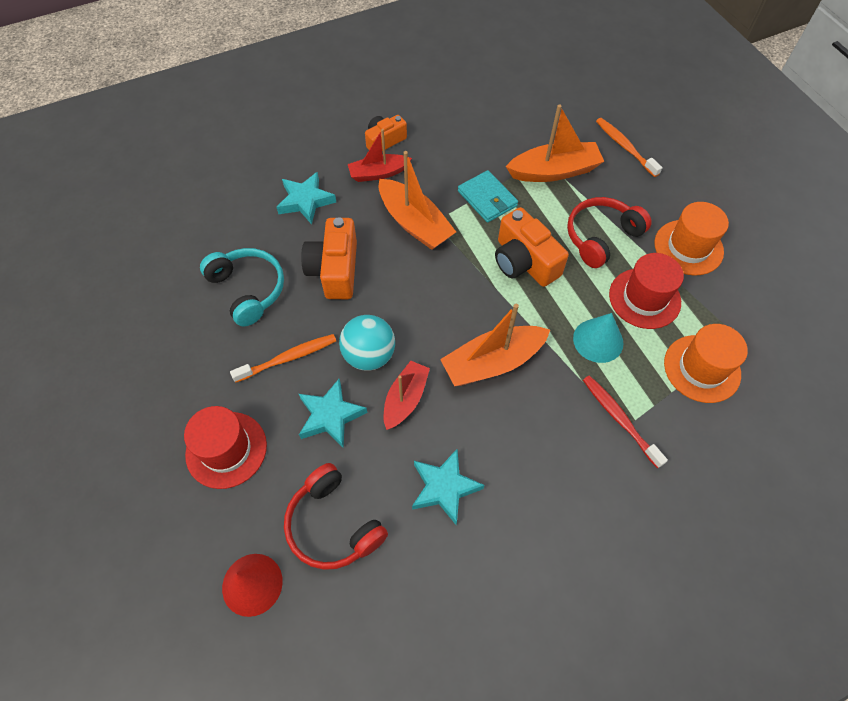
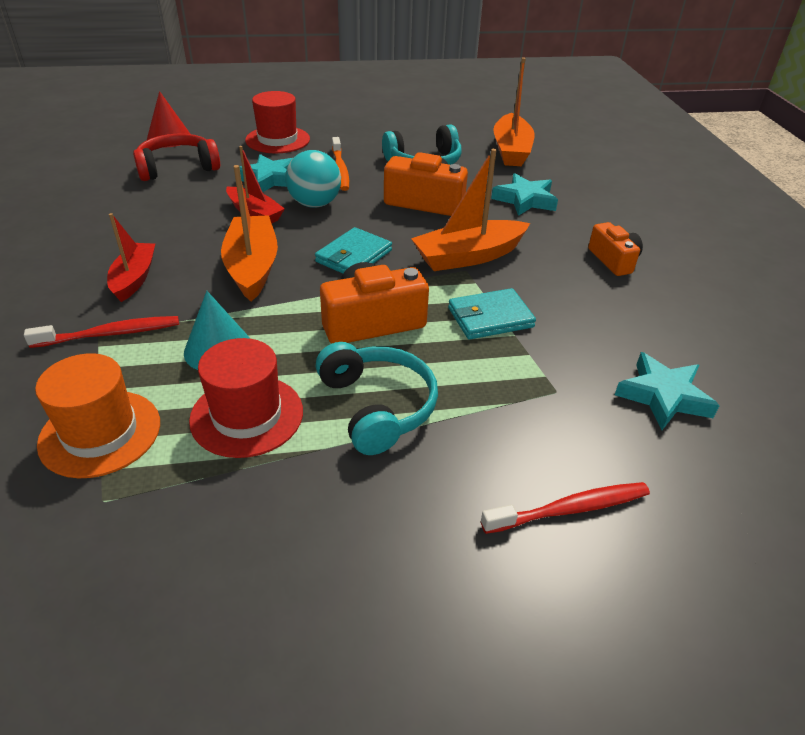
camera: 105 degrees right, 20 degrees down
(378, 173) = (556, 247): red boat -> red boat (134, 278)
(444, 488) = (155, 216): turquoise star -> turquoise star (663, 396)
(446, 297) = (354, 256): none -> turquoise wallet
(554, 171) = (527, 395): orange boat -> orange boat (511, 150)
(601, 237) = (377, 406): red headphones -> turquoise headphones
(624, 147) = (570, 509): orange toothbrush -> red toothbrush
(688, 247) = (304, 509): orange hat -> none

